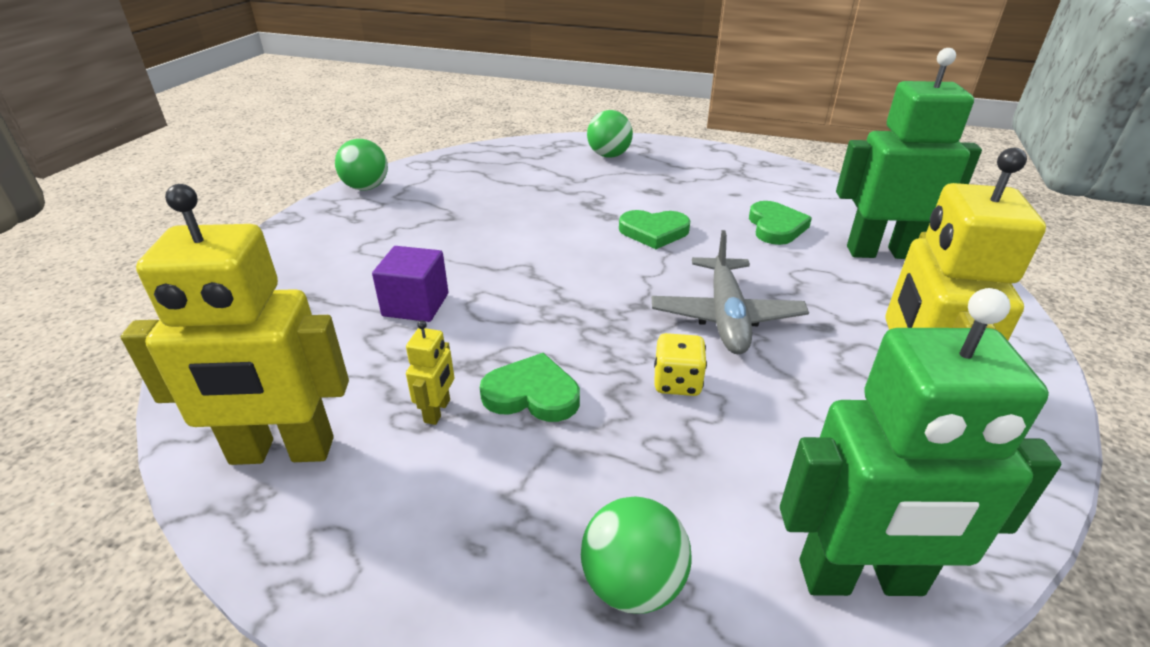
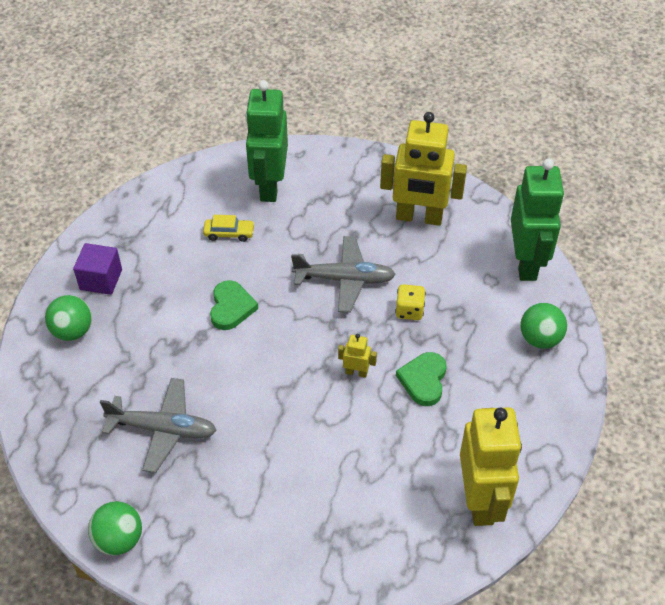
camera: 90 degrees left, 15 degrees up
(416, 305) = (331, 457): purple cube -> purple cube (101, 279)
(437, 411) = (441, 426): yellow robot -> yellow robot (356, 372)
(484, 201) = (163, 429): none -> grey plane
(775, 227) = (229, 233): green heart -> yellow car

